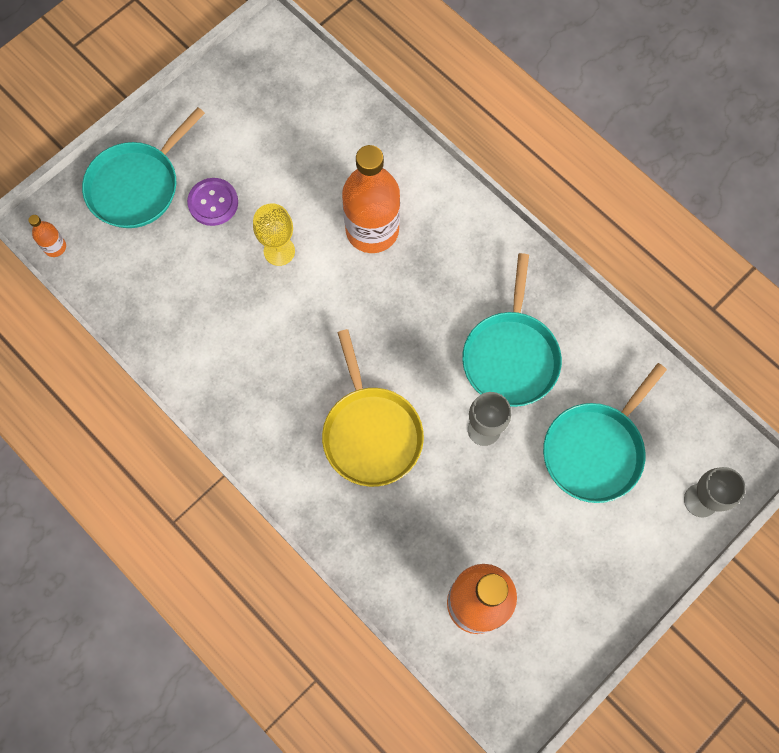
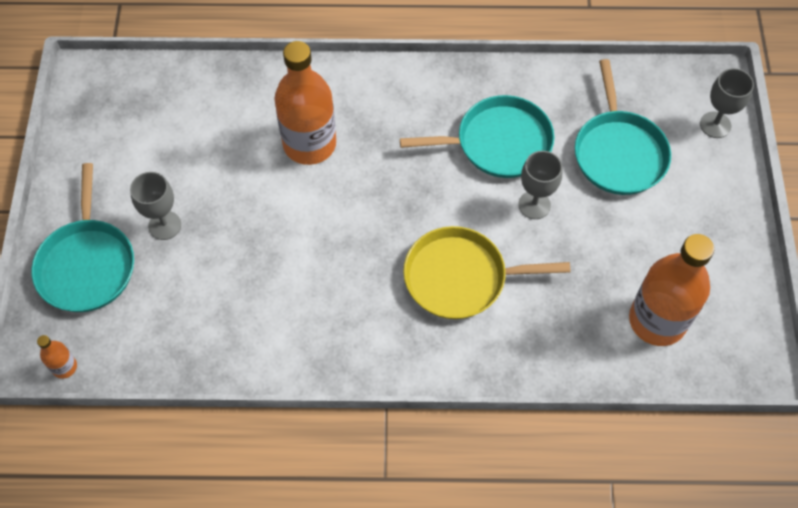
camera: 45 degrees left, 10 degrees down
(213, 203) = (164, 225): purple button -> grey goblet
(279, 251) = (255, 215): yellow goblet -> none
(371, 433) = (461, 277): yellow pan -> yellow pan turned 150 degrees clockwise
(510, 356) = (498, 143): turquoise pan -> turquoise pan turned 60 degrees counterclockwise

